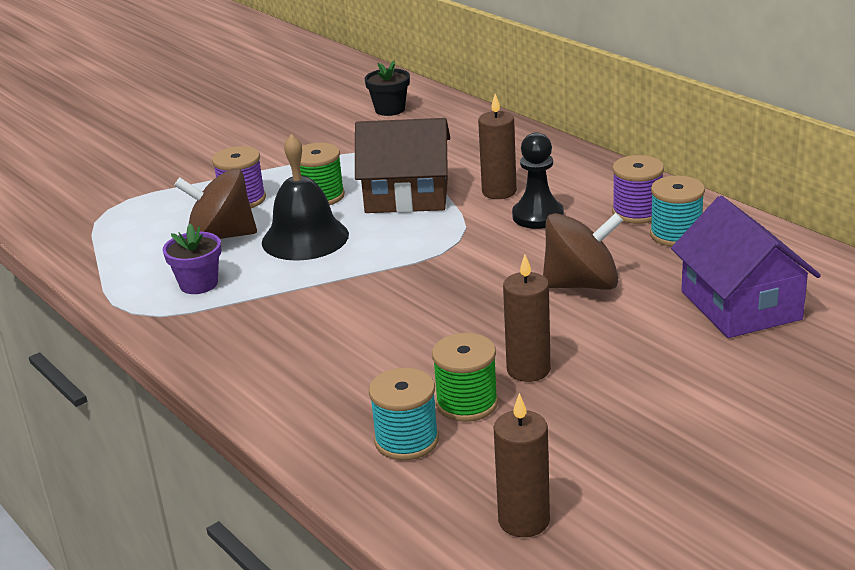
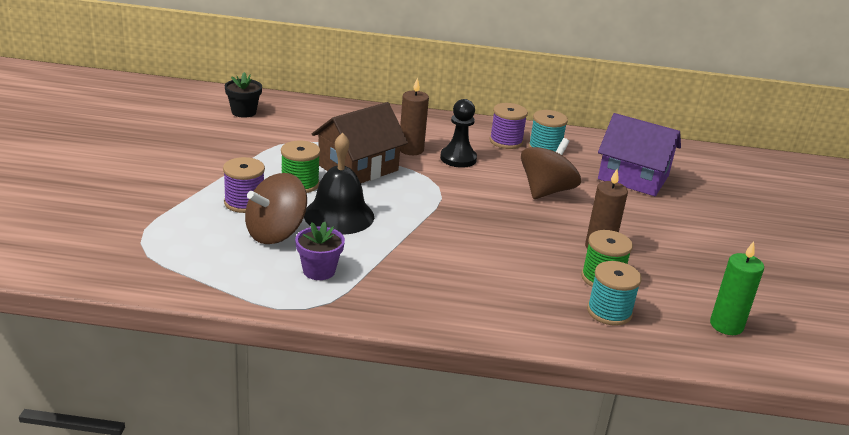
camera: 50 degrees left, 0 degrees up
(524, 520) = (726, 325): brown candle -> green candle

